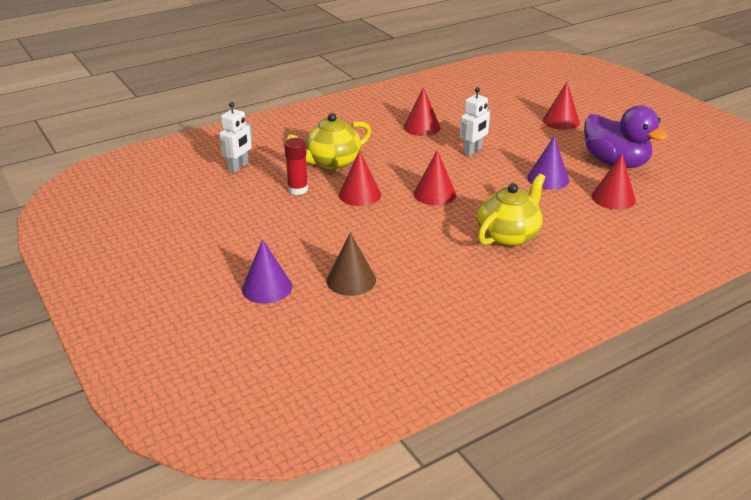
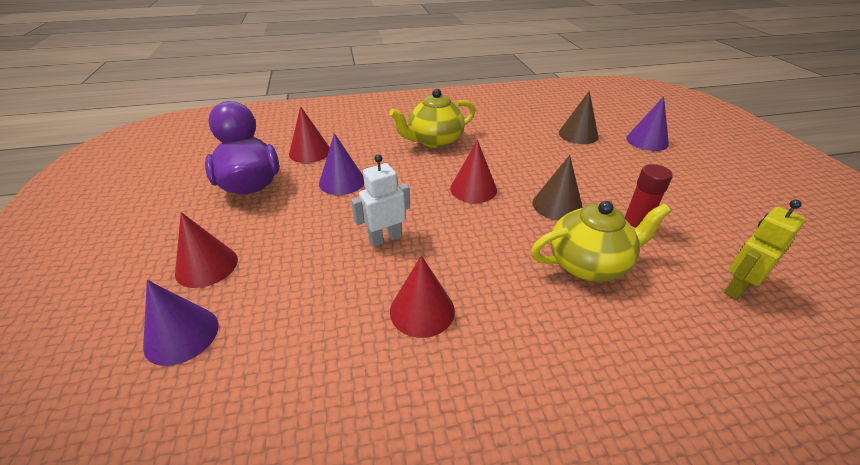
camera: 160 degrees left, 5 degrees up
(238, 167) = (736, 287): white robot -> yellow robot
(360, 194) = (557, 205): red cone -> brown cone
(528, 101) = (181, 335): none -> purple cone

